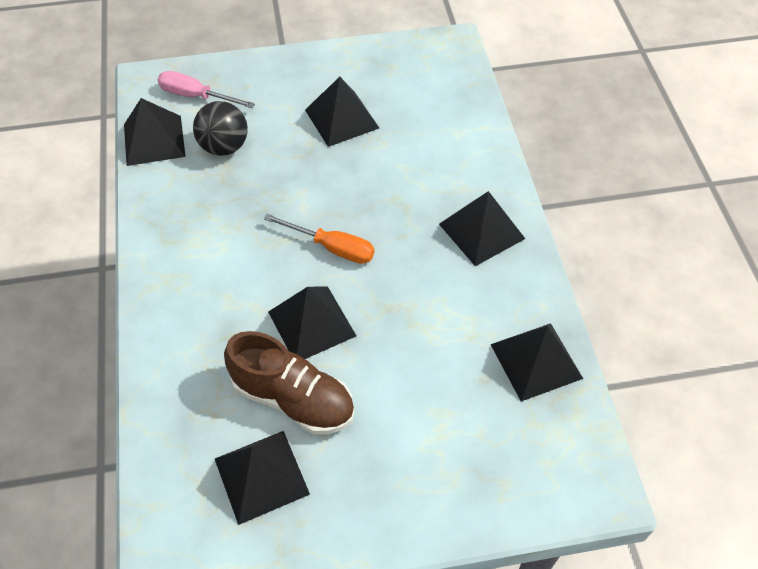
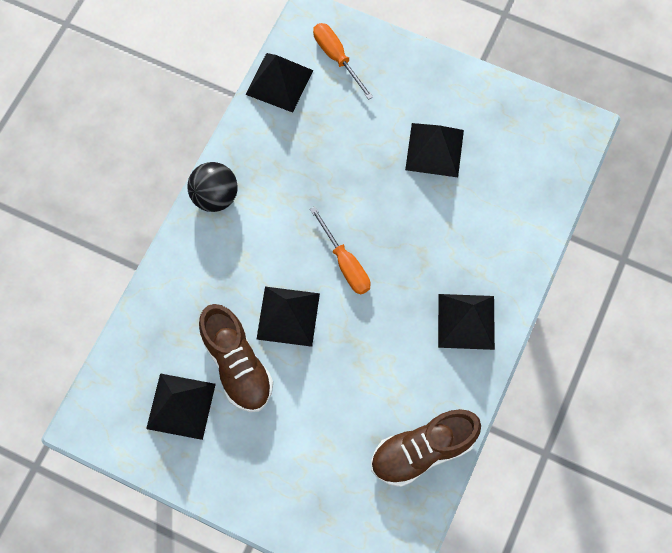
camera: 35 degrees right, 15 degrees up
(196, 96) = (337, 57): pink screwdriver -> orange screwdriver
(224, 147) = (327, 121): black ball -> black ball (215, 196)
(536, 361) = (422, 451): black pyramid -> brown shoe

